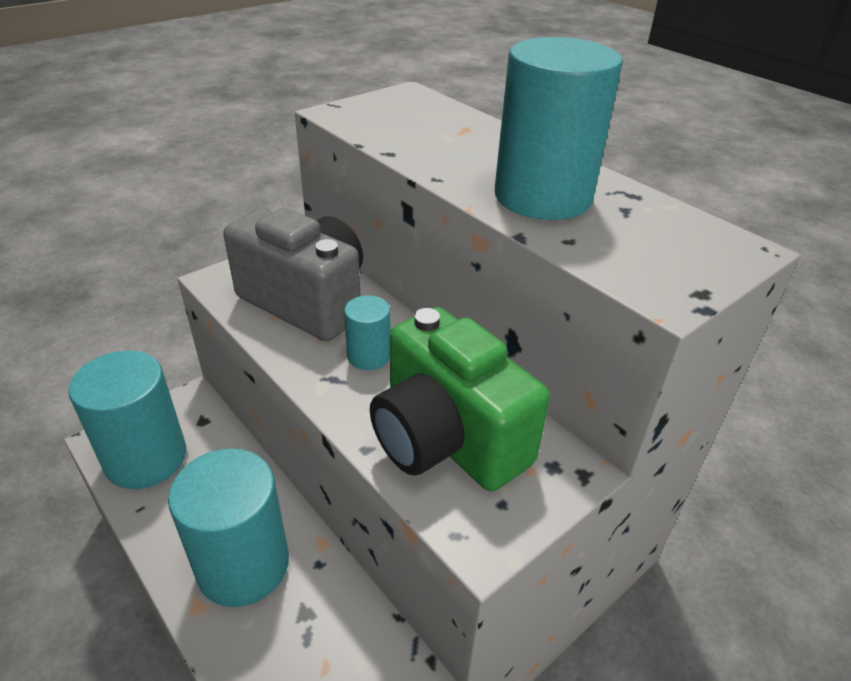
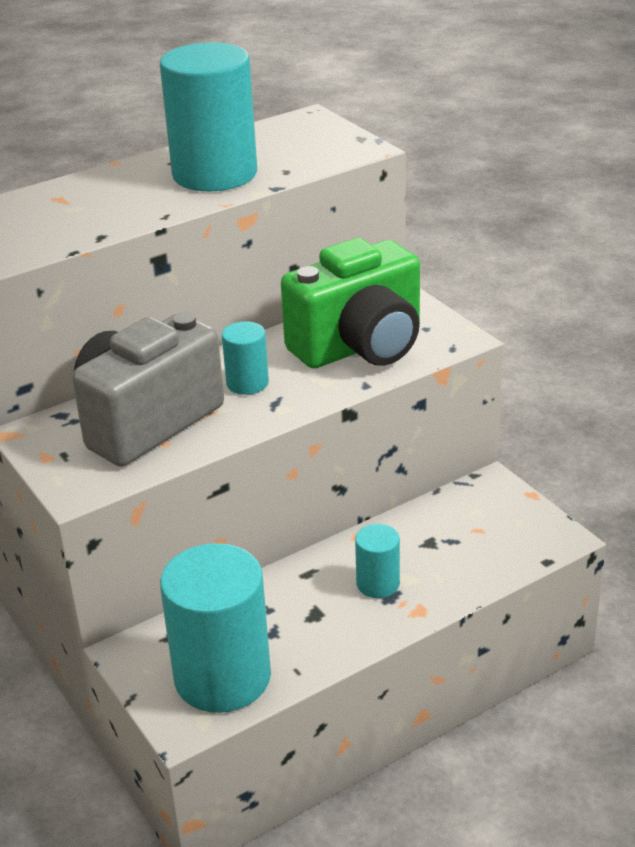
camera: 80 degrees left, 5 degrees down
(243, 565) = (378, 584): turquoise cylinder -> turquoise cylinder, size x0.48

